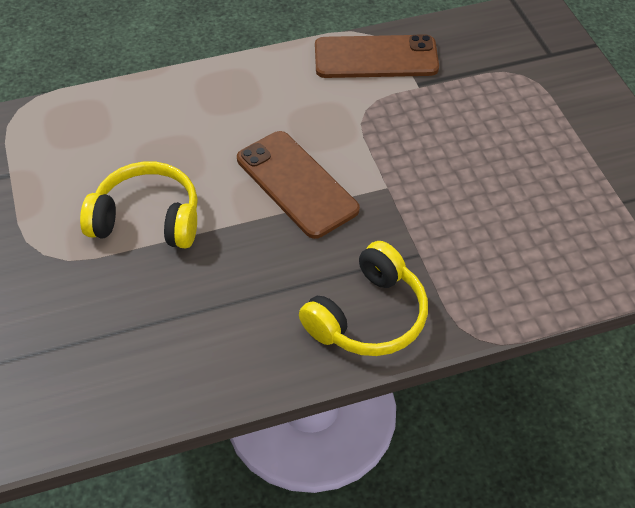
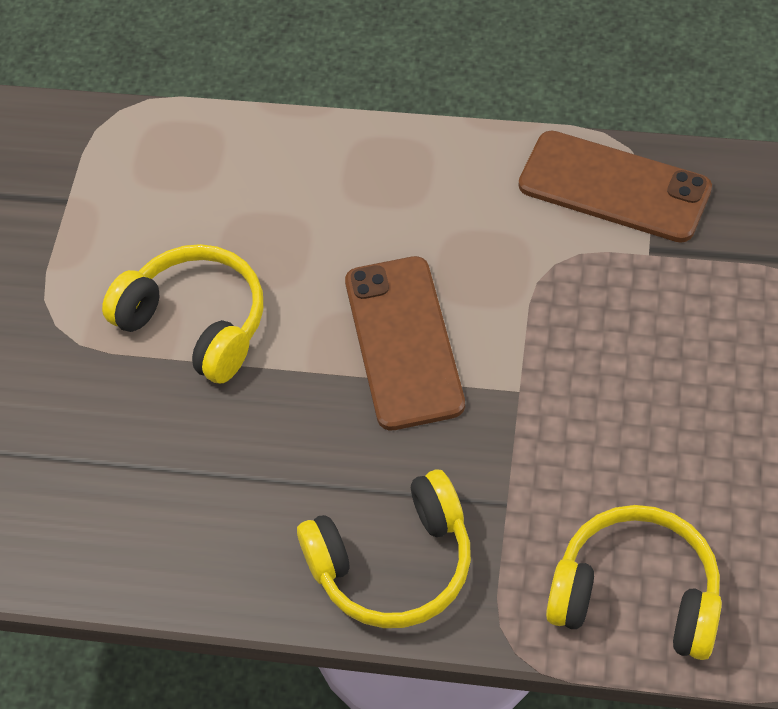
camera: 30 degrees right, 5 degrees up
(530, 276) = (636, 594): none -> yellow headphones

